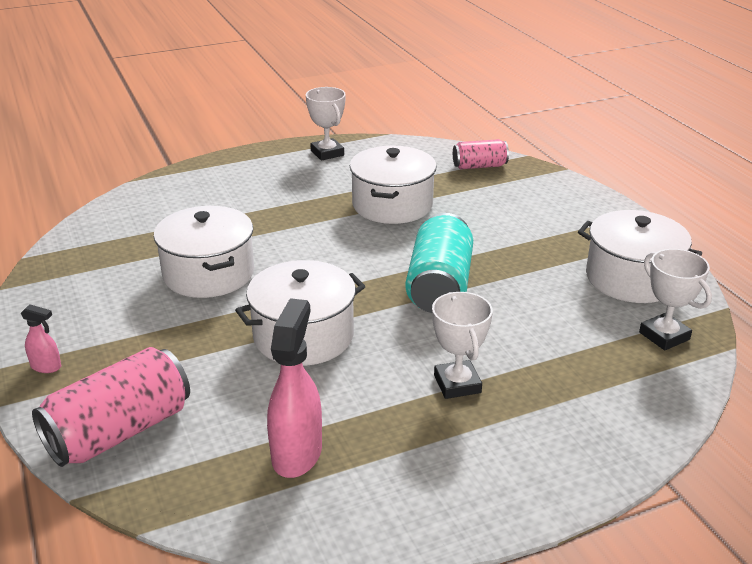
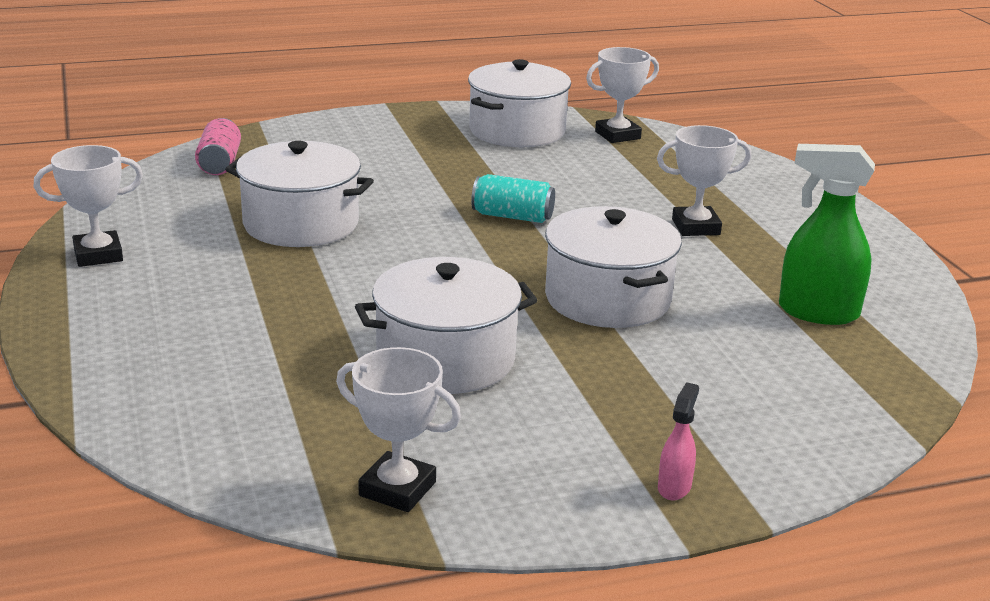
camera: 85 degrees left, 5 degrees down
(67, 269) = (397, 489): none -> white trophy
(119, 431) = (803, 419): pink can -> none
(297, 453) = (817, 312): pink spray bottle -> green spray bottle
(439, 286) = (512, 216): turquoise can -> turquoise can, size x0.58

